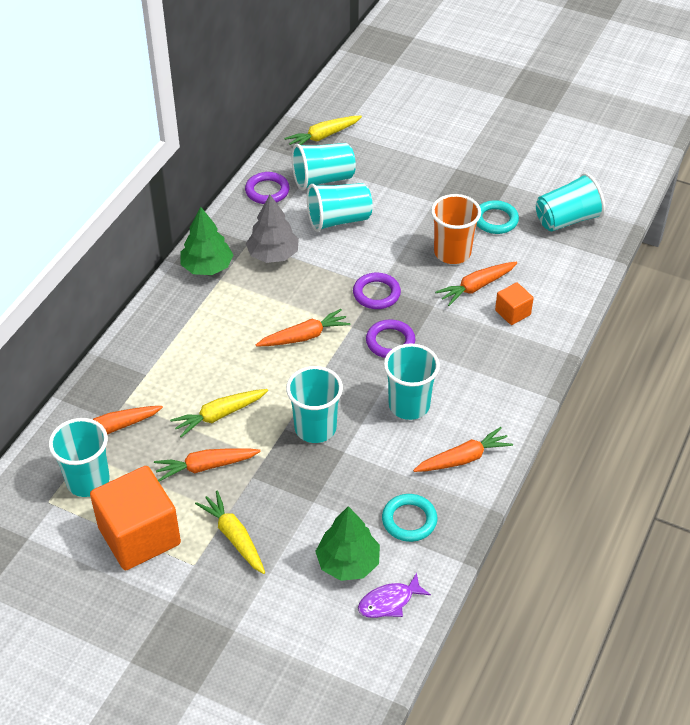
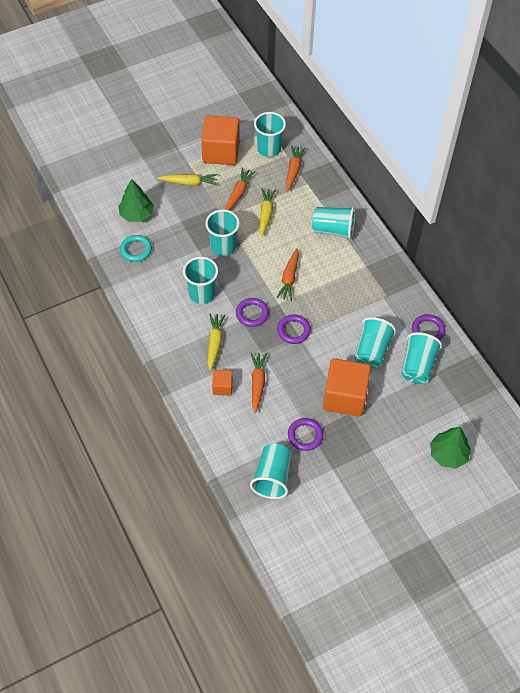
camera: 125 degrees right, 10 degrees up
(188, 334) = (333, 230): none -> turquoise cup
(207, 267) = (380, 265): green tree -> green tree (448, 454)
(273, 254) = (366, 301): grey tree -> none
(323, 136) = (463, 393): yellow carrot -> yellow carrot (214, 343)
(389, 602) = (103, 216): purple fish -> none
(418, 213) = (345, 397): none -> orange cube
(452, 253) = (295, 391): orange cup -> none
(463, 458) = (149, 294): orange carrot -> none
(495, 220) = (305, 435): turquoise ring -> purple ring

